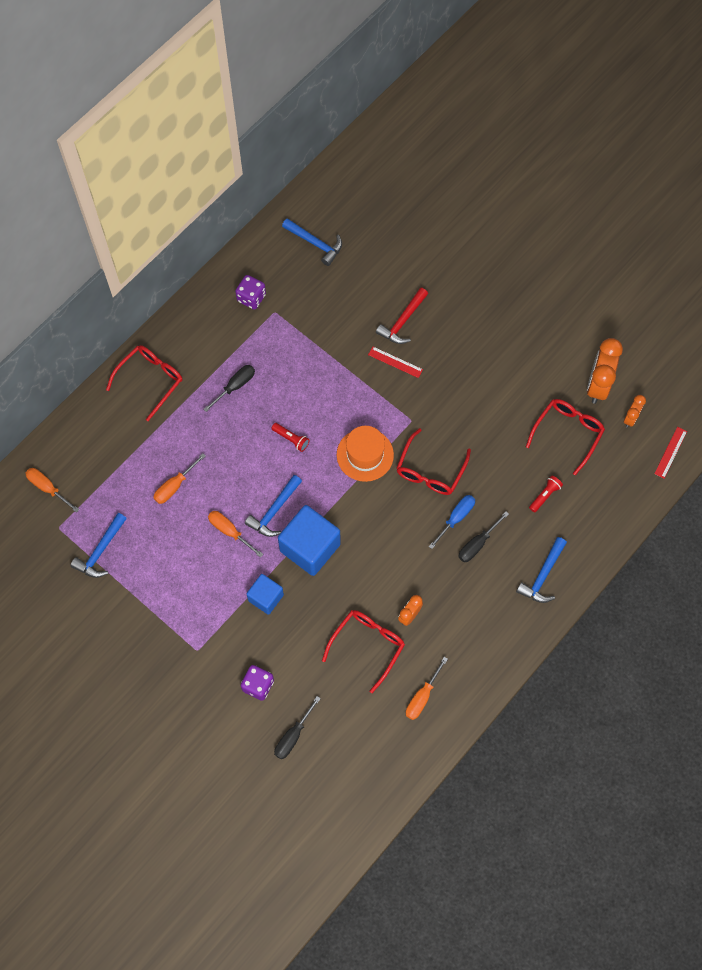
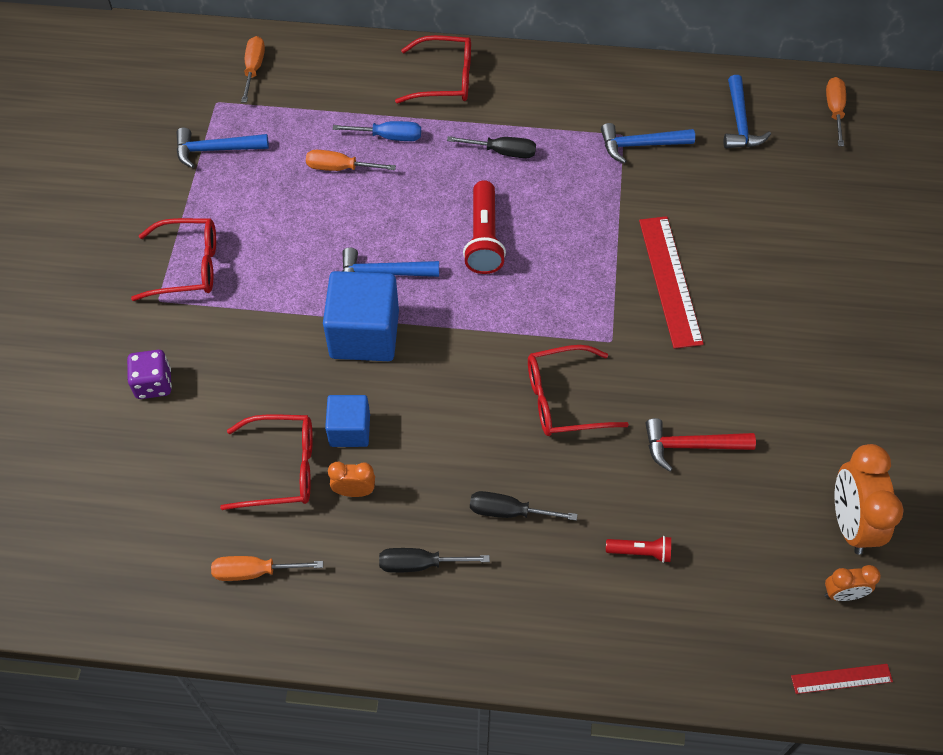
camera: 55 degrees right, 10 degrees down
(230, 532) = (325, 247): orange screwdriver -> orange screwdriver (834, 111)
(251, 298) = (619, 106): purple dice -> none
(266, 597) = (269, 328): blue cube -> blue cube (349, 430)
(291, 439) = (484, 238): red flashlight -> red flashlight, size x1.83
(293, 735) = (112, 457): black screwdriver -> black screwdriver (420, 564)
(365, 455) = (526, 320): orange hat -> none
(395, 362) = (670, 280): red ruler -> red ruler, size x1.92
(402, 321) = (727, 258): red hammer -> red hammer (690, 446)
(456, 518) = (524, 466): blue screwdriver -> blue screwdriver (388, 137)
(542, 576) = (526, 618): blue hammer -> blue hammer (640, 145)
(567, 434) = (749, 527): red glasses -> red glasses (187, 266)
(598, 385) = (850, 523): orange clock -> orange clock turned 75 degrees counterclockwise

